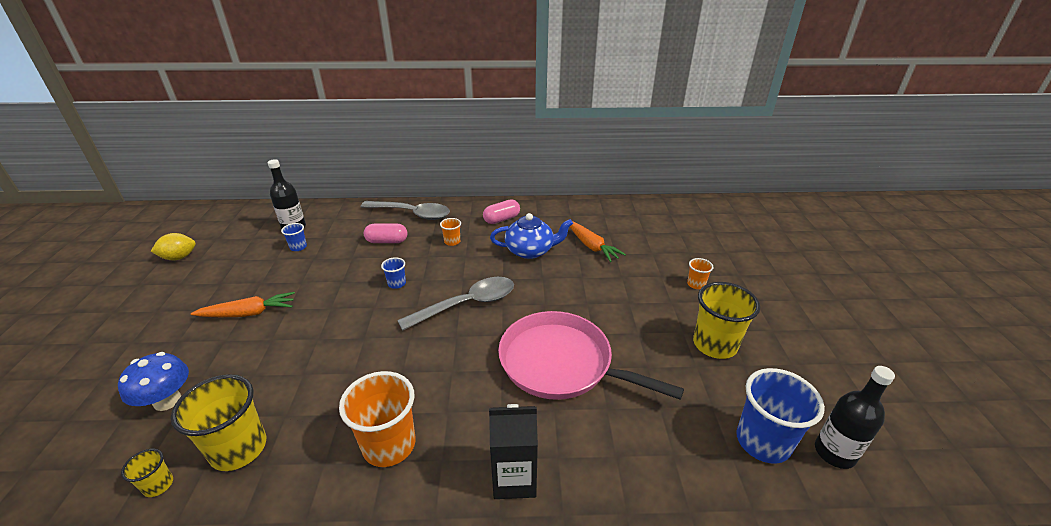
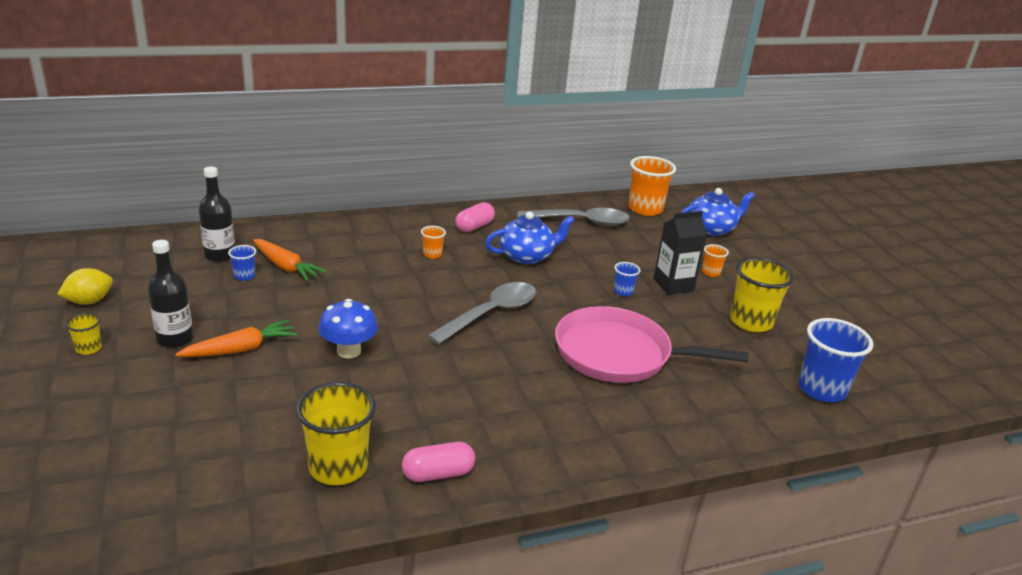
camera: 20 degrees left, 5 degrees down
(158, 485) = (275, 508): yellow cup -> yellow cup (88, 348)
(167, 401) = (216, 440): blue mushroom -> blue mushroom (348, 351)
(387, 241) = (353, 260): pink capsule -> pink capsule (438, 474)
(389, 445) = (494, 441): orange cup -> orange cup (645, 209)
(397, 283) = (397, 302): blue cup -> blue cup (623, 291)
(412, 214) = (362, 228): grey spoon -> grey spoon (581, 222)
(514, 478) = (628, 447): black carton -> black carton (673, 285)
(591, 246) = (589, 246): orange carrot -> orange carrot (286, 267)
(716, 239) = (711, 229): none -> blue teapot
(834, 453) = (878, 389): black bottle -> black bottle (175, 339)

